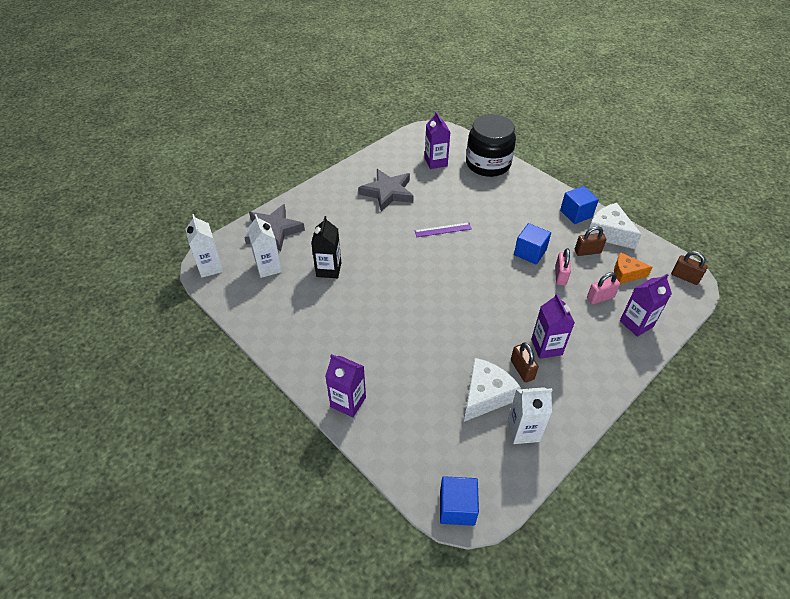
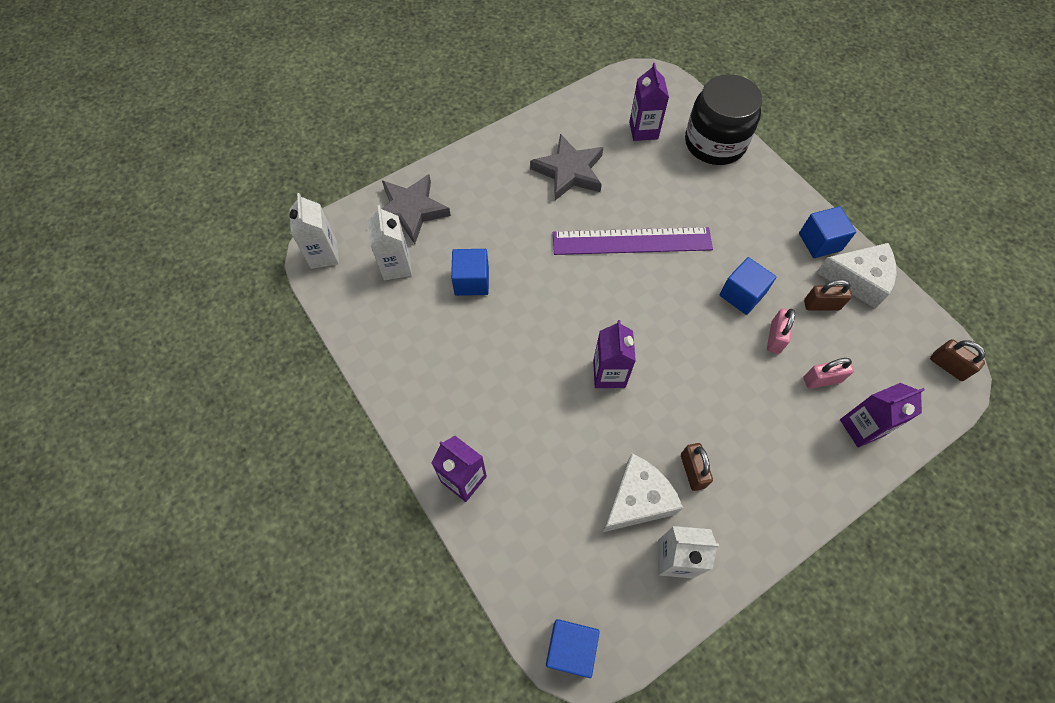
camera: 10 degrees right, 15 degrees up
(329, 269) = (471, 281): black carton -> blue cube
(443, 230) = (632, 241): purple ruler -> purple ruler, size x2.07
(546, 347) = (732, 443): purple carton -> purple carton (609, 374)
(608, 233) = (858, 280): white cheese -> white cheese turned 135 degrees clockwise
(626, 274) = (866, 348): orange cheese -> none

